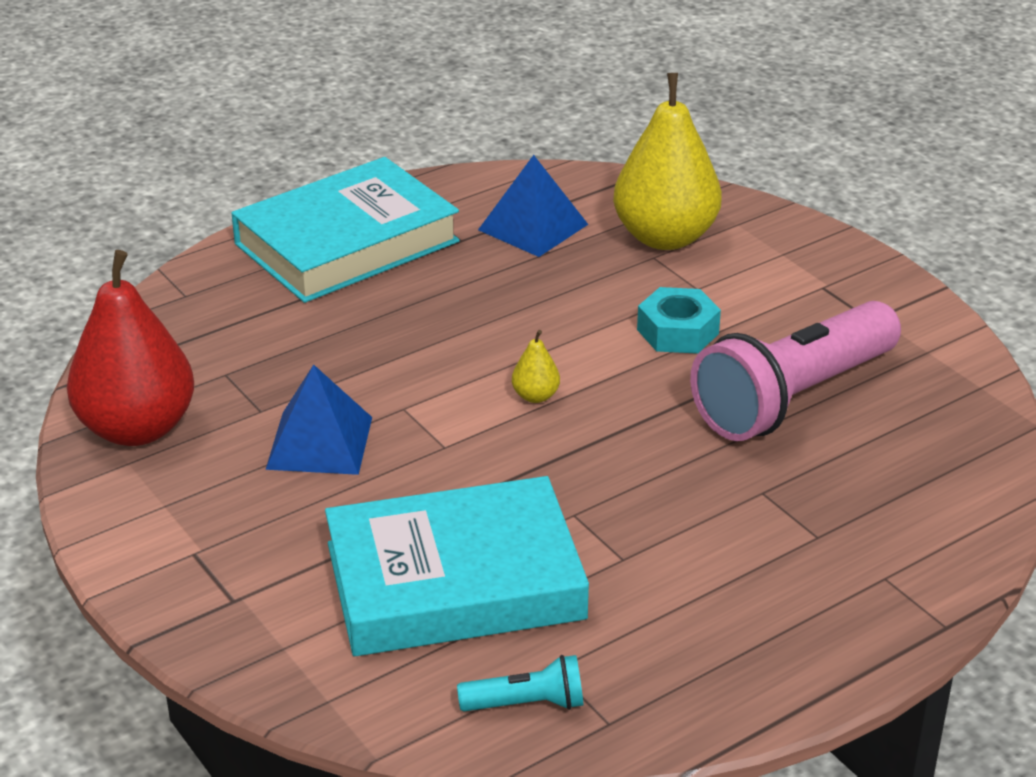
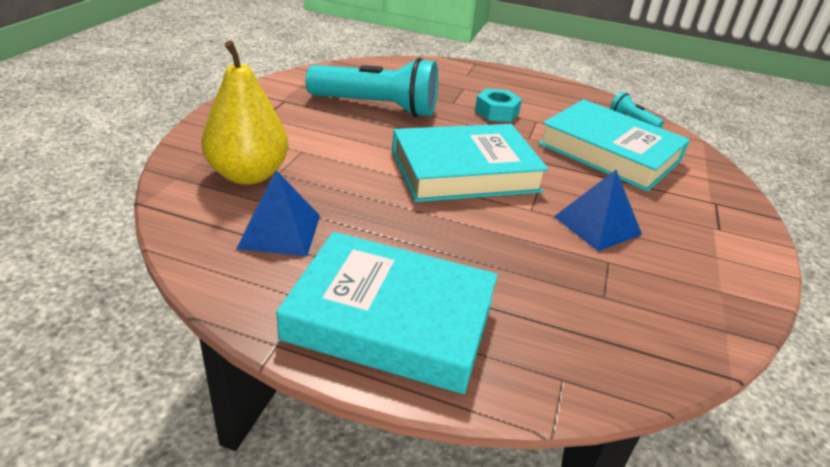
camera: 130 degrees left, 0 degrees up
(137, 429) = (699, 305): red pear -> none
(535, 396) = (464, 171): yellow pear -> turquoise book
(677, 332) = (354, 146): turquoise nut -> turquoise nut (496, 112)
(793, 398) = (377, 107): pink flashlight -> turquoise flashlight

